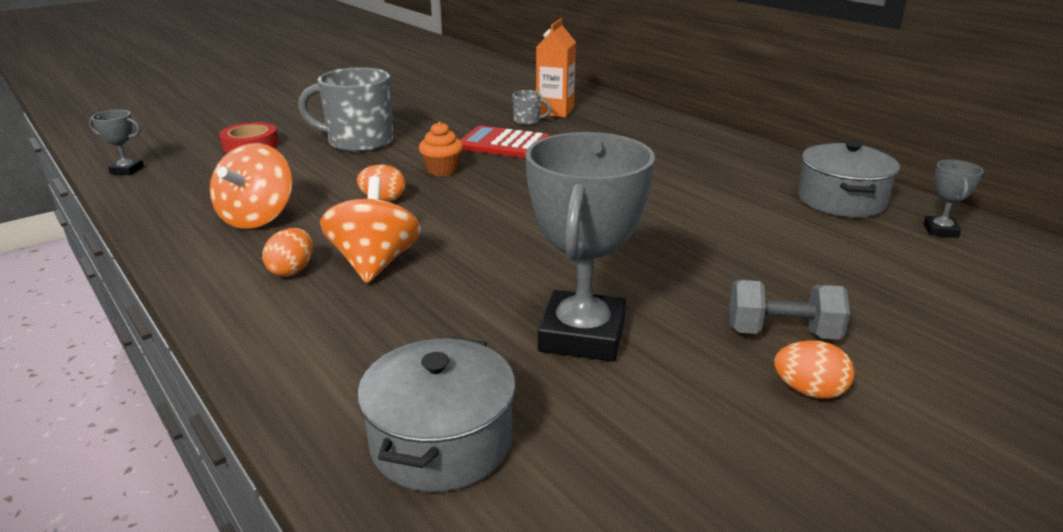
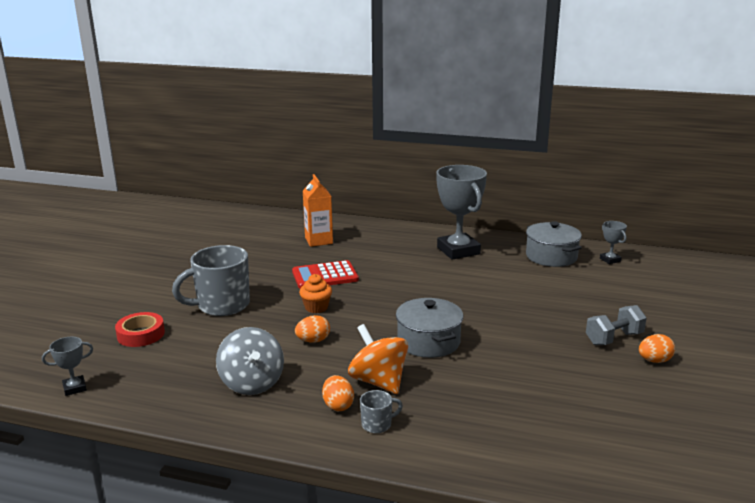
camera: 35 degrees left, 5 degrees down
(257, 218) = (252, 383): orange spinning top -> grey spinning top
(441, 441) = (555, 450): grey pot -> grey pot (428, 342)
(528, 121) = (312, 253): grey mug -> grey mug (377, 424)
(582, 335) = (539, 375): grey trophy -> grey trophy (458, 251)

